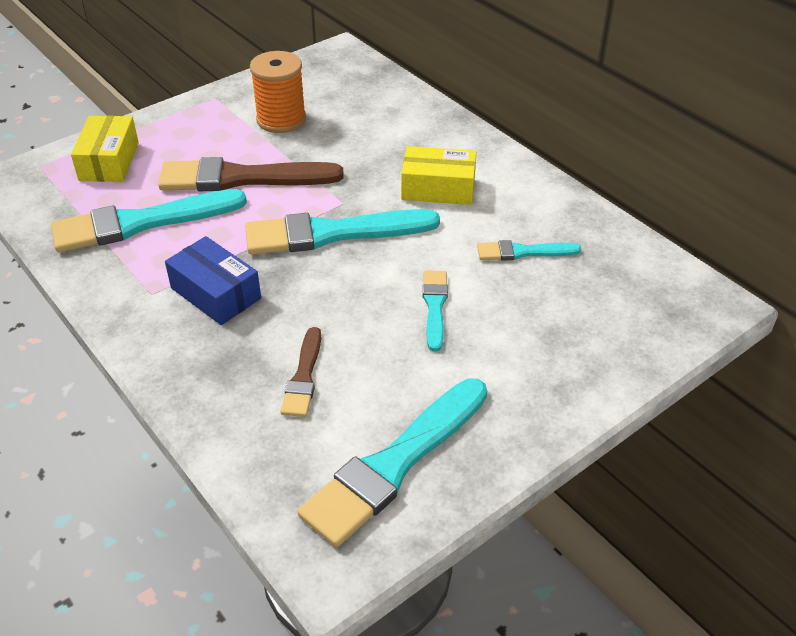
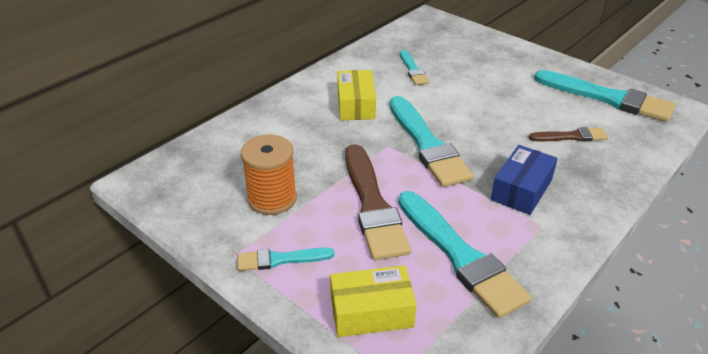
camera: 100 degrees left, 5 degrees down
(435, 306) = (480, 96): turquoise brush -> turquoise brush (280, 259)

